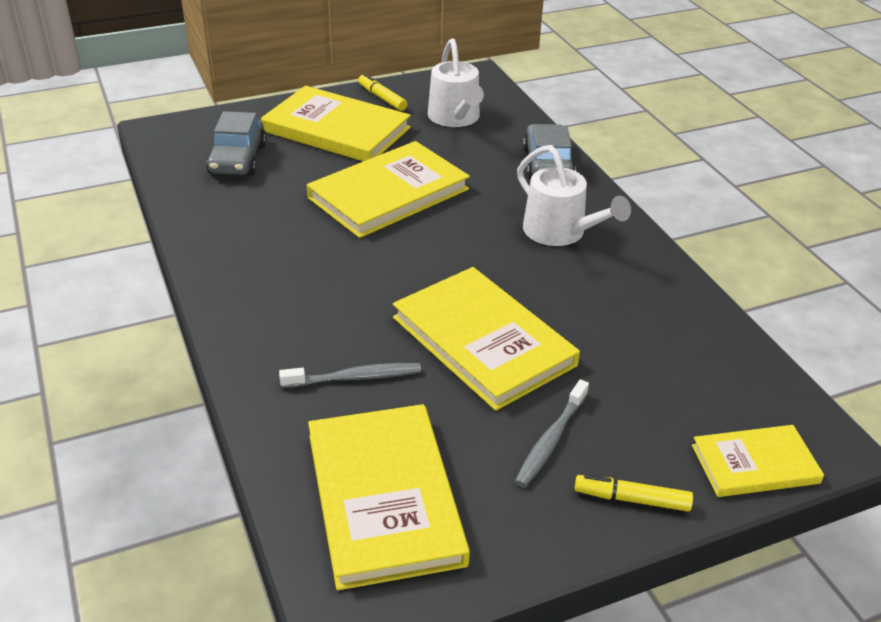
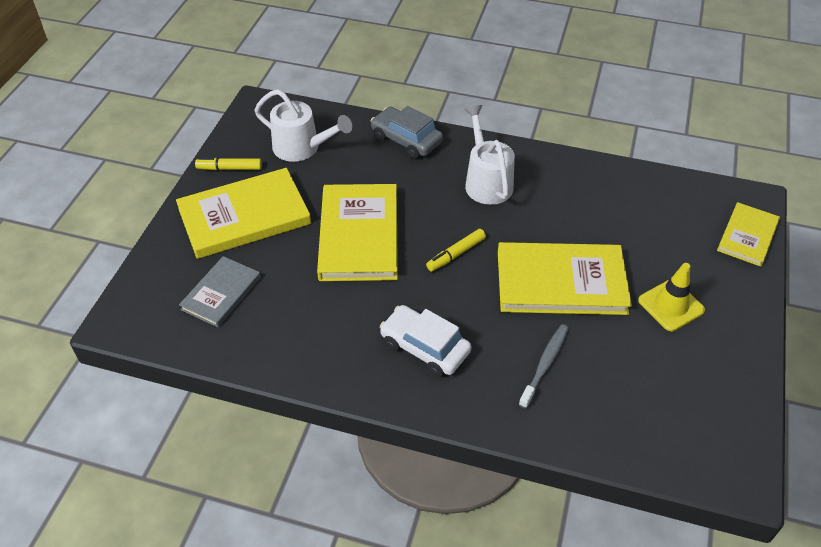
camera: 50 degrees left, 10 degrees up
(238, 159) = (221, 293): grey car -> grey book
(293, 291) = (425, 348): none -> white car
(384, 498) = (664, 410): yellow book -> none
(551, 440) = (671, 305): grey toothbrush -> yellow traffic cone
(561, 233) = (486, 181): white watering can -> white watering can turned 105 degrees counterclockwise
(632, 499) = (739, 301): yellow marker -> yellow marker (456, 254)

